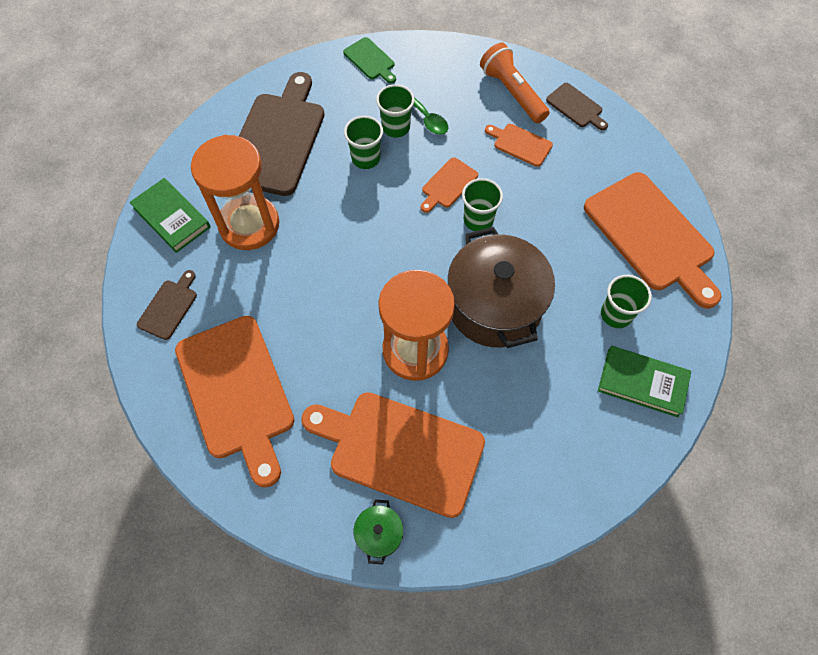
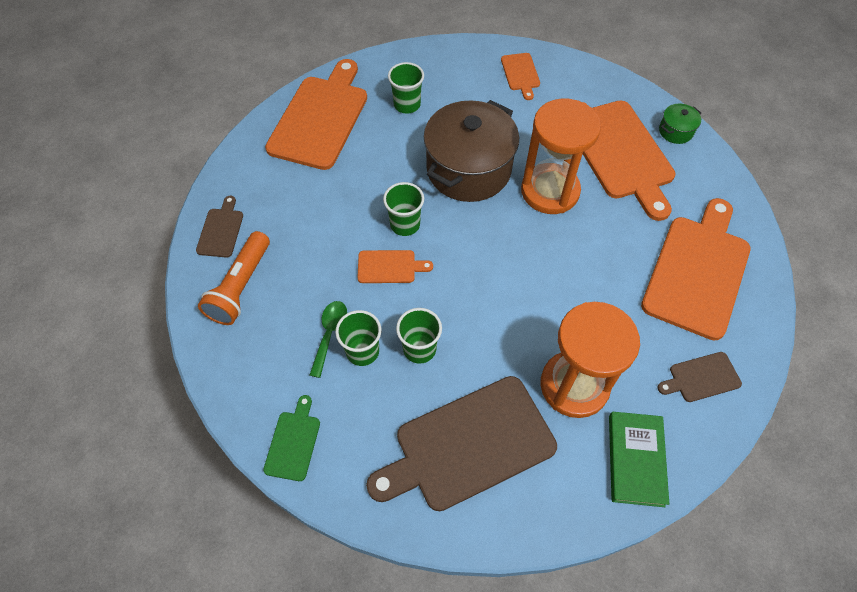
camera: 130 degrees left, 5 degrees down
(520, 144) = (299, 244): orange cutting board -> orange cutting board (521, 74)
(642, 383) = (444, 69): green book -> none

